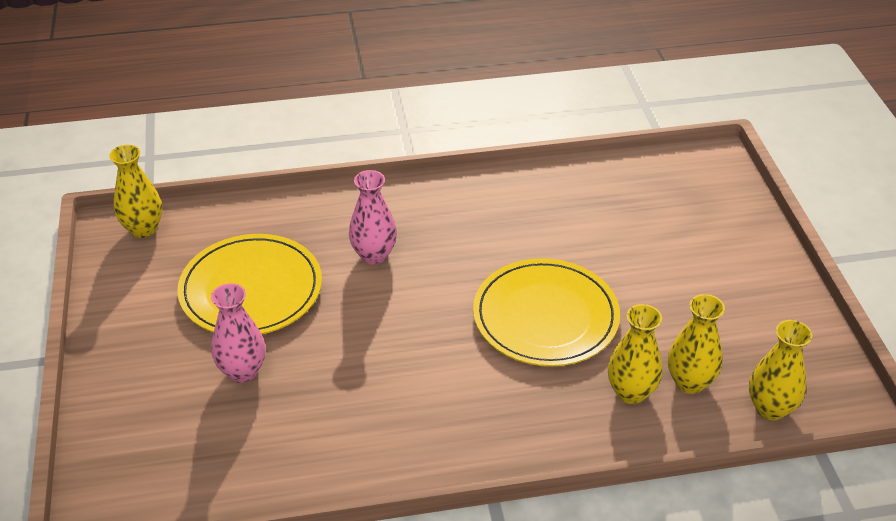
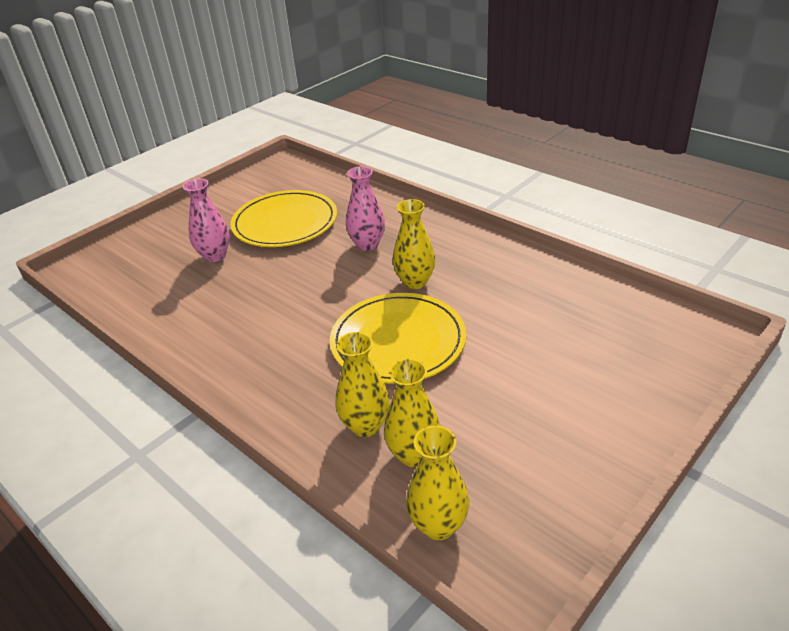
camera: 55 degrees right, 5 degrees down
(143, 229) = (293, 170): yellow vase -> yellow vase (415, 282)

